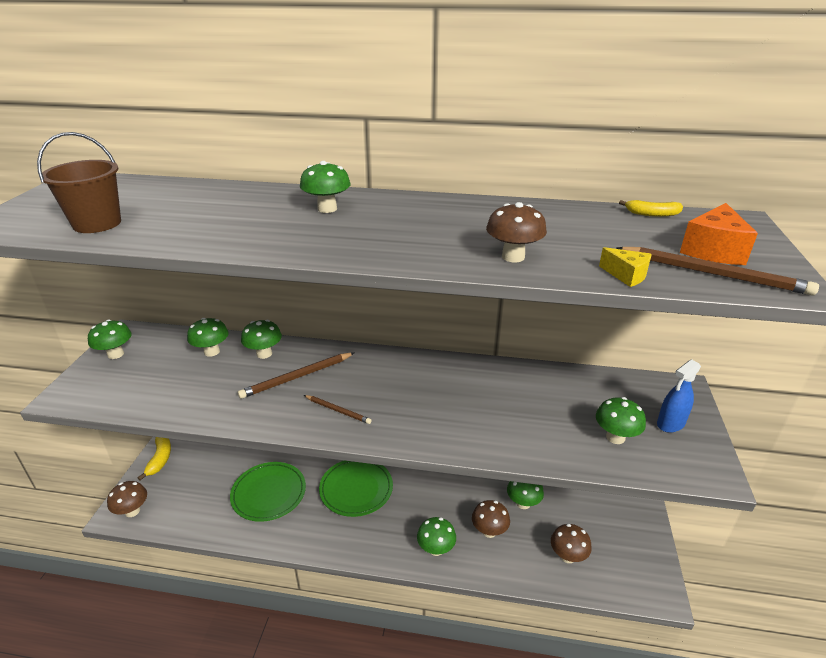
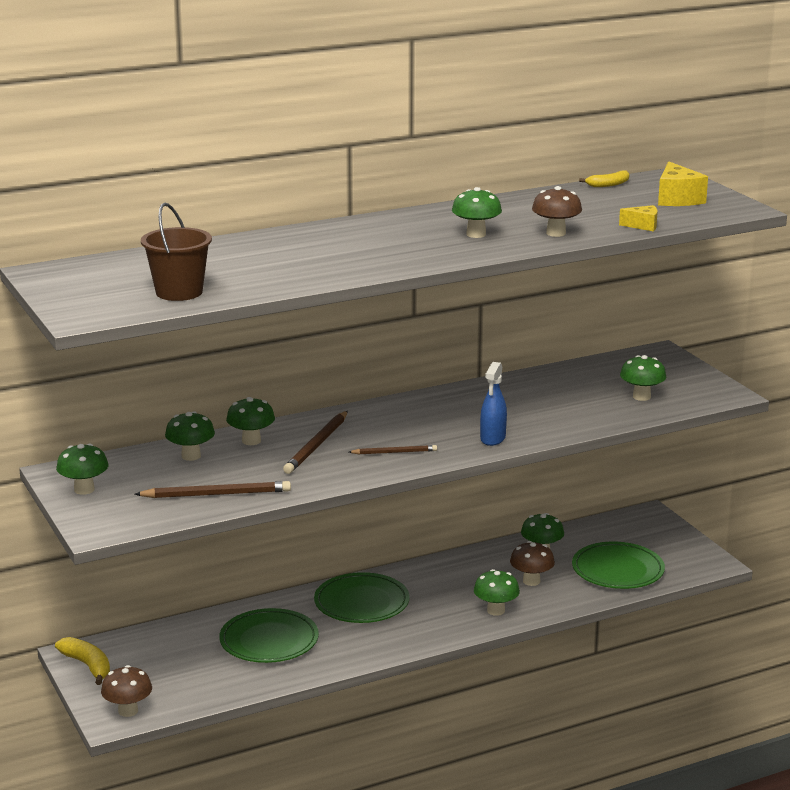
camera: 35 degrees left, 10 degrees down
(327, 209) = (353, 237): green mushroom -> green mushroom (476, 234)
(567, 556) = (617, 570): brown mushroom -> green plate
(670, 423) = (673, 376): blue spray bottle -> blue spray bottle (493, 438)
(713, 250) = (677, 199): orange cheese -> yellow cheese
(713, 274) = (692, 212): brown pencil -> brown pencil (216, 494)

